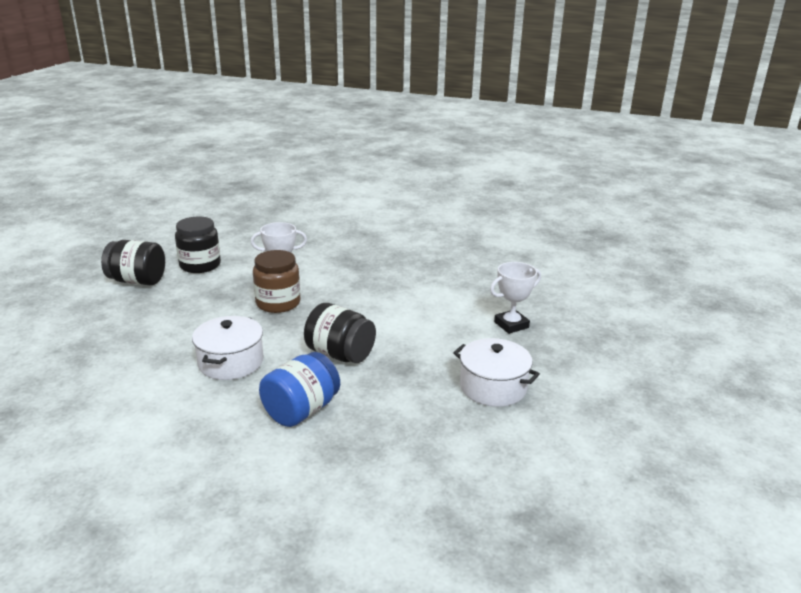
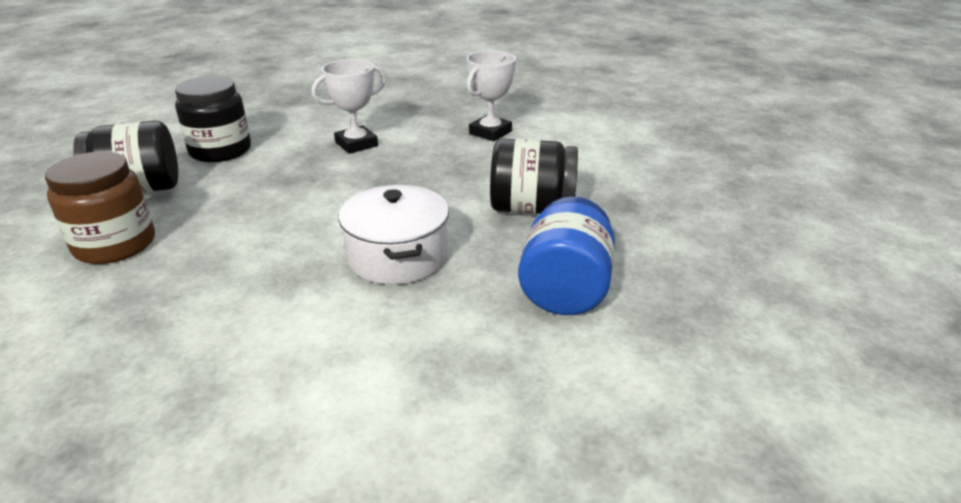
camera: 25 degrees left, 5 degrees up
(278, 303) = (382, 170): brown jar -> brown jar (115, 245)
(493, 387) = (742, 197): white pot -> none
(511, 325) = (676, 132): white trophy -> white trophy (490, 132)

